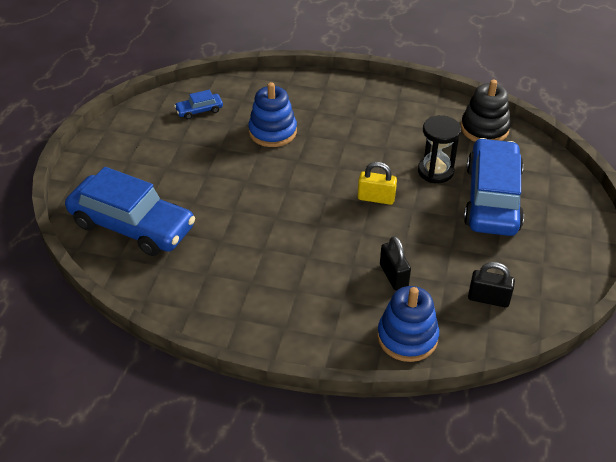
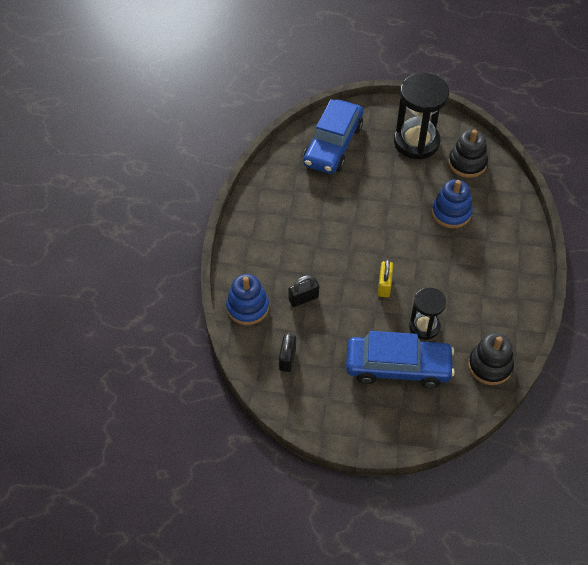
camera: 85 degrees right, 10 degrees up
(153, 147) = (416, 142): none -> black hourglass
(199, 110) = (467, 163): blue car -> black stacking toy

